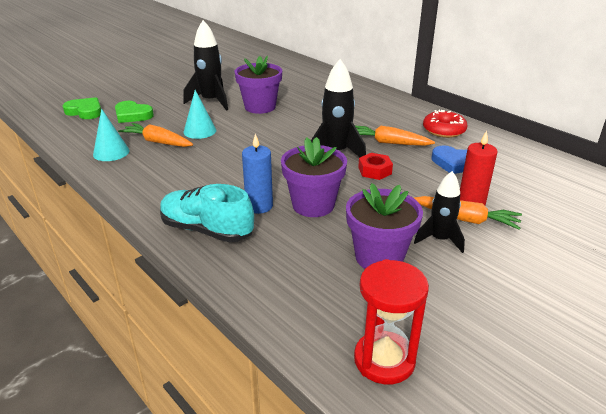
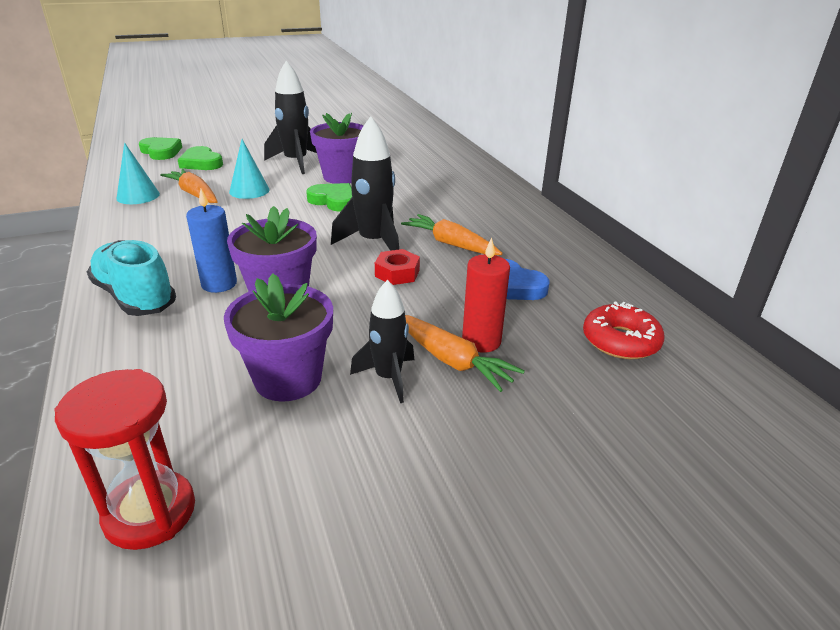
camera: 20 degrees right, 0 degrees up
(274, 127) = (334, 201): none -> green heart
(444, 130) = (540, 242): red donut -> red donut (620, 341)

